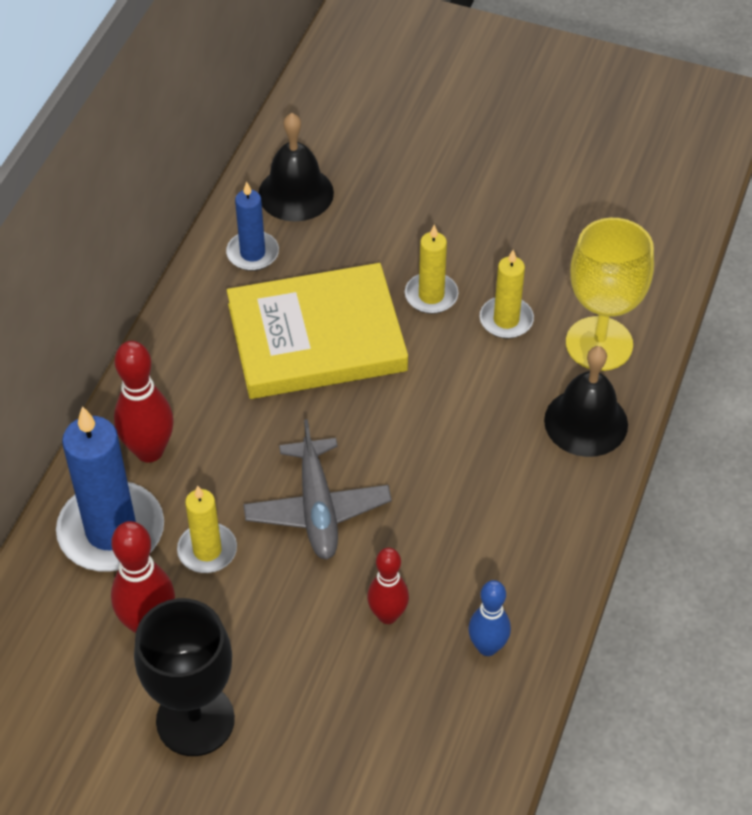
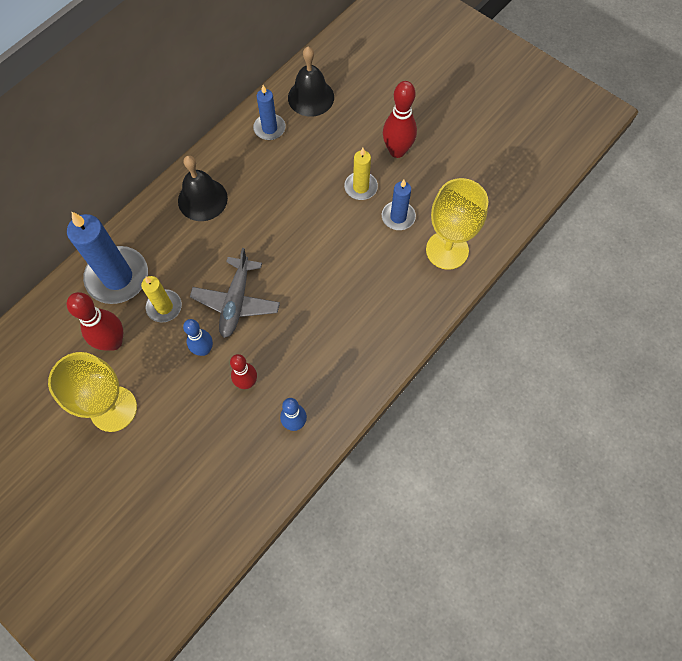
camera: 20 degrees right, 15 degrees up
(149, 451) = (159, 234): red bowling pin -> red bowling pin (397, 151)
(195, 720) = (113, 409): black goblet -> yellow goblet
(299, 591) = (204, 350): none -> blue bowling pin
(316, 338) = (282, 193): yellow book -> none
(506, 320) = (398, 217): yellow candle -> blue candle
(586, 422) = (416, 299): black bell -> black bell (202, 199)

